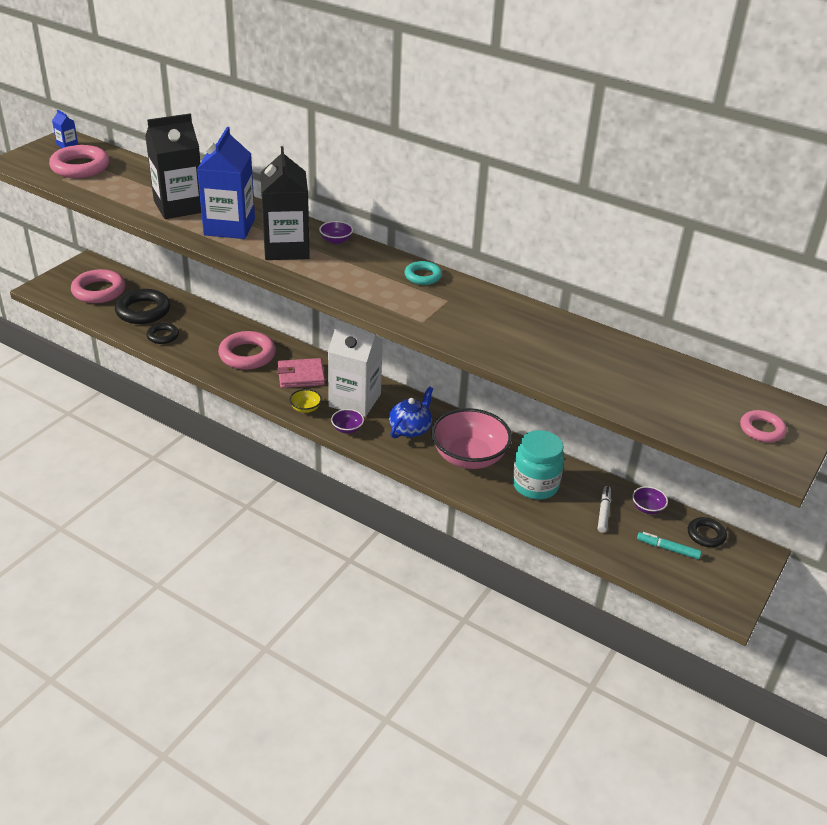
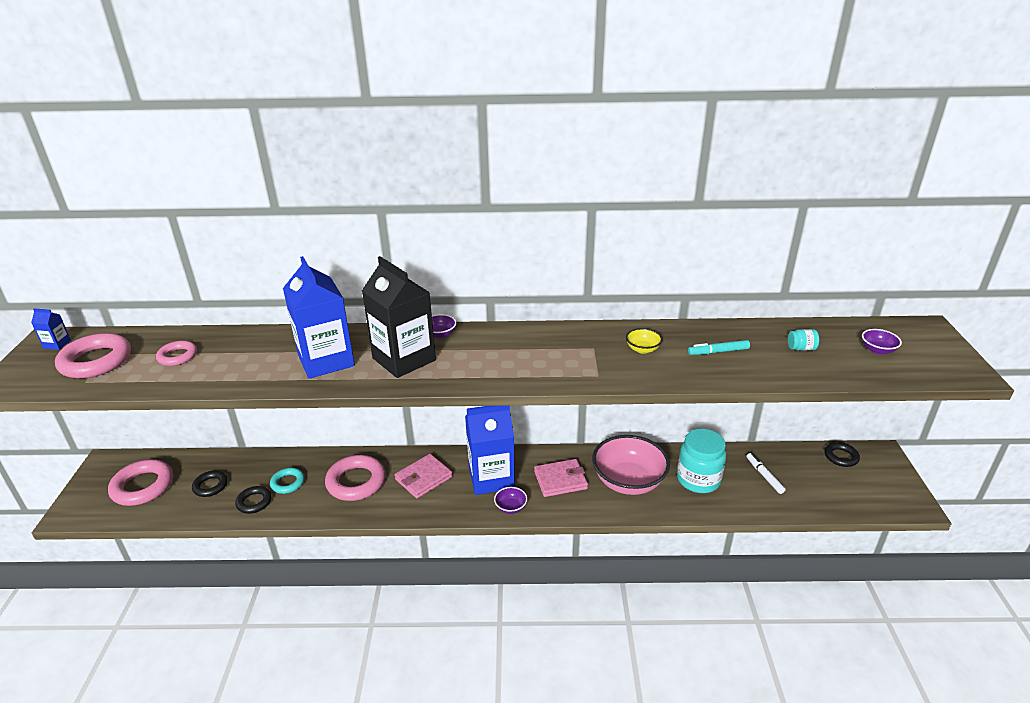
camera: 30 degrees left, 5 degrees down
(143, 311) = (210, 486): black ring -> black ring, size x0.57
(179, 206) = (252, 360): black carton -> none
(305, 408) = (457, 507): yellow bowl -> yellow bowl (642, 349)
(355, 400) = (491, 478): white carton -> blue carton
(410, 428) = (560, 480): blue teapot -> pink wallet
(423, 276) = (549, 336): turquoise ring -> turquoise ring (288, 483)
(639, 377) = (801, 348): none -> turquoise jar
(647, 508) = (786, 456): purple bowl -> purple bowl (877, 350)
(668, 549) = (832, 481): turquoise marker -> turquoise marker (718, 352)
(761, 430) = (922, 351): pink ring -> pink ring (177, 356)

